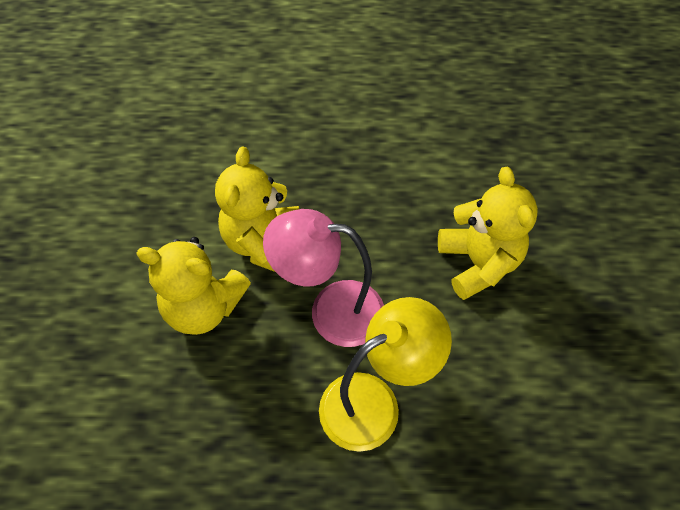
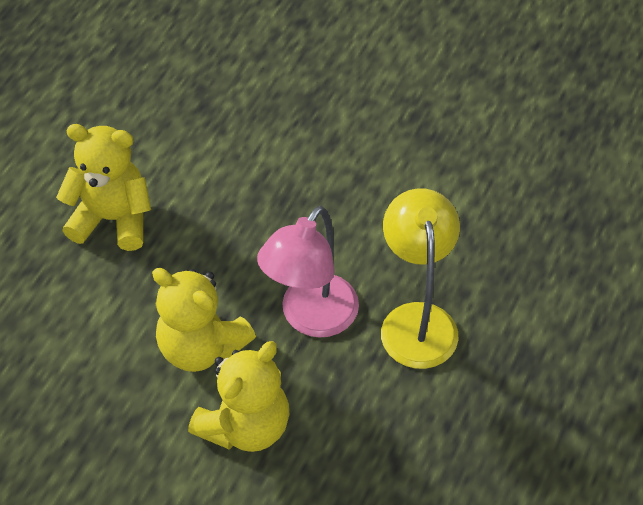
camera: 65 degrees left, 5 degrees down
(478, 263) = (325, 183): yellow teddy bear -> yellow teddy bear (112, 219)

